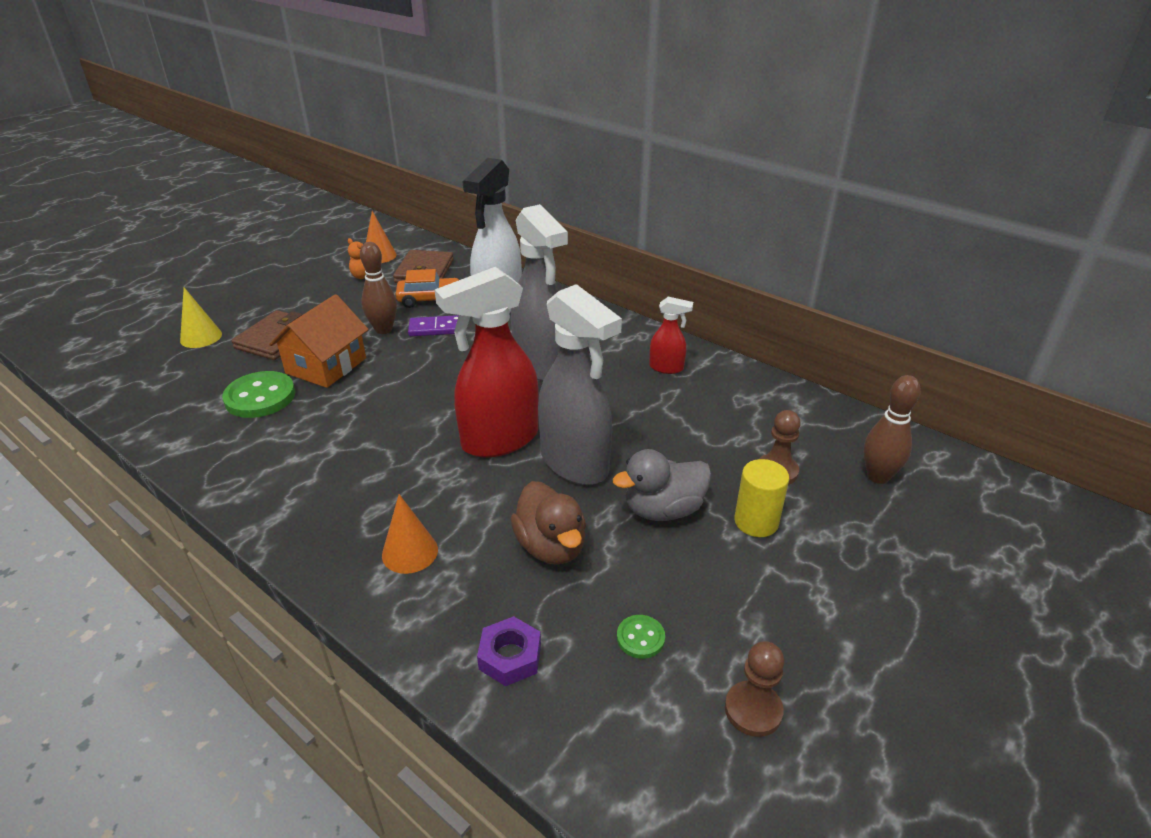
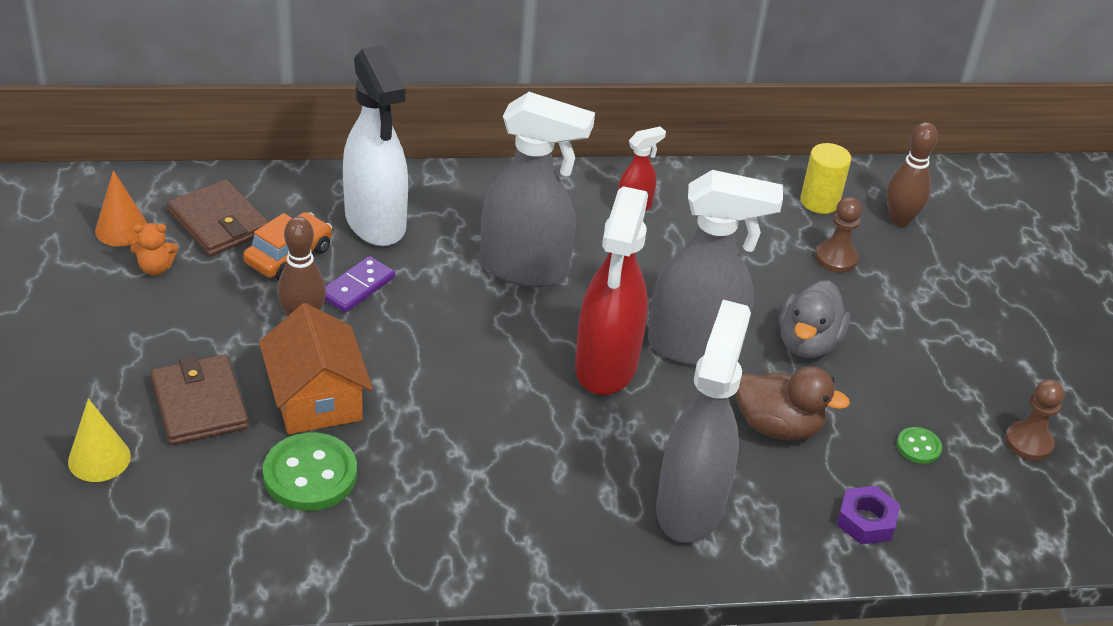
camera: 50 degrees left, 5 degrees up
(410, 552) = (690, 506): orange cone -> grey spray bottle
(756, 522) = (874, 310): yellow cylinder -> yellow cylinder (819, 201)

